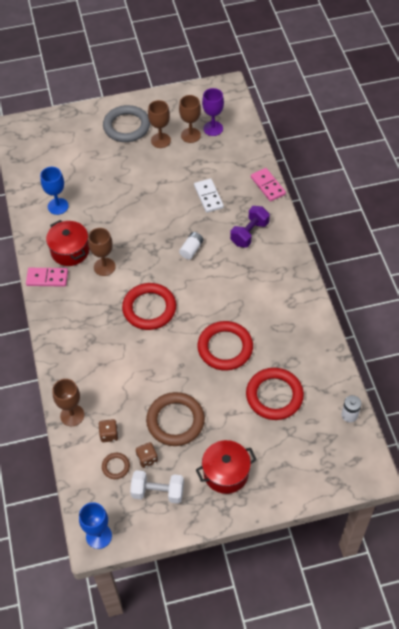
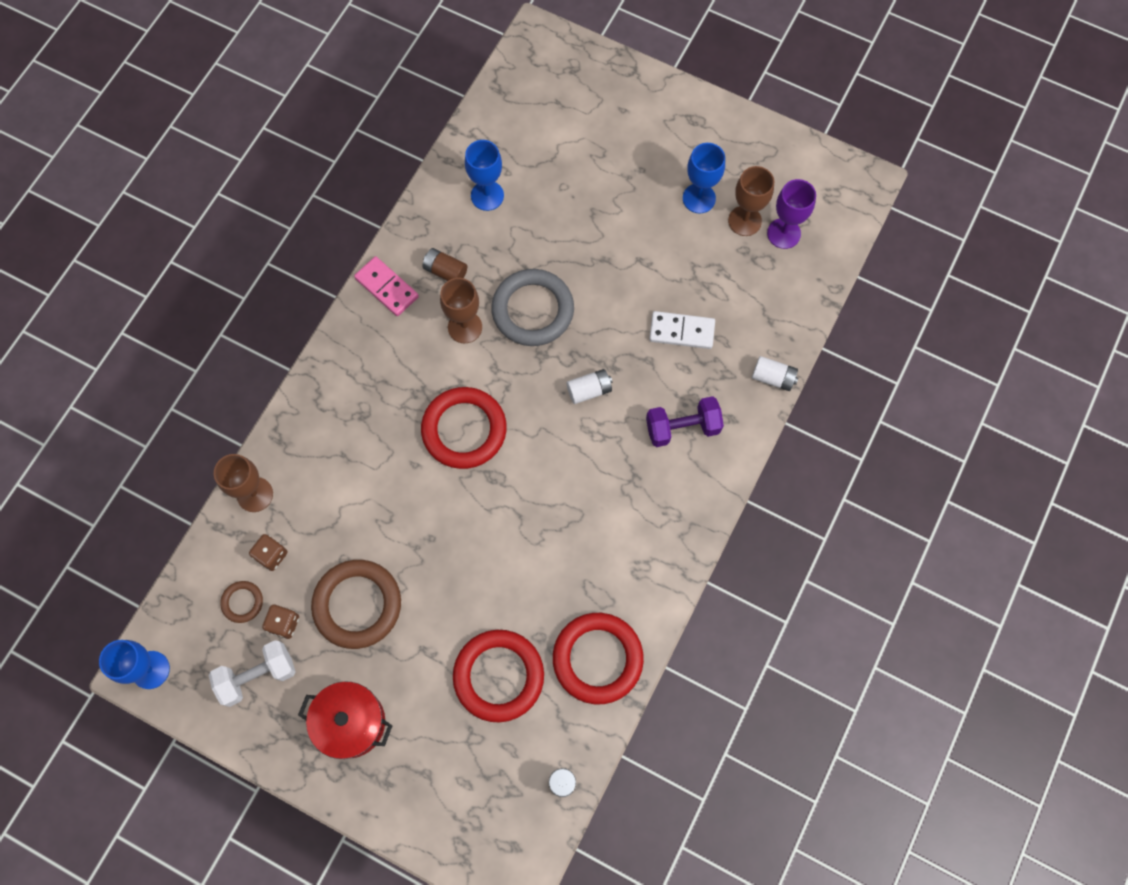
camera: 40 degrees right, 15 degrees up
(70, 251) = (445, 271): red pot -> brown battery
(126, 126) = (675, 143): grey ring -> grey ring (532, 310)
(158, 492) = (257, 675): white dumbbell -> white dumbbell turned 75 degrees counterclockwise
(160, 140) = (699, 198): brown goblet -> blue goblet
(208, 197) = (681, 331): white domino -> white domino turned 75 degrees clockwise
(225, 348) = (502, 561): red ring -> red ring (597, 659)
(268, 186) = (773, 378): pink domino -> white battery

